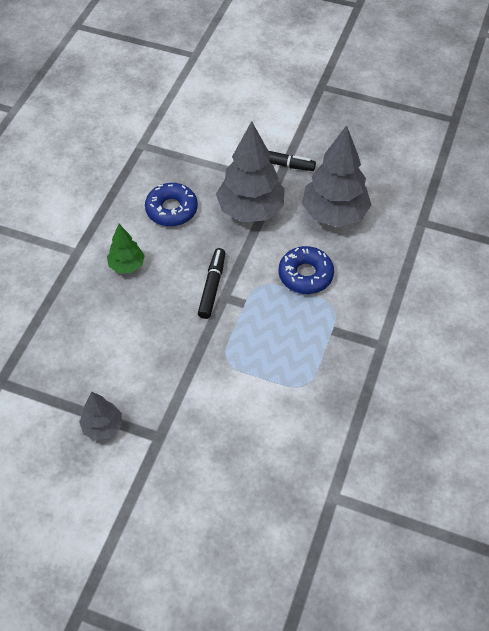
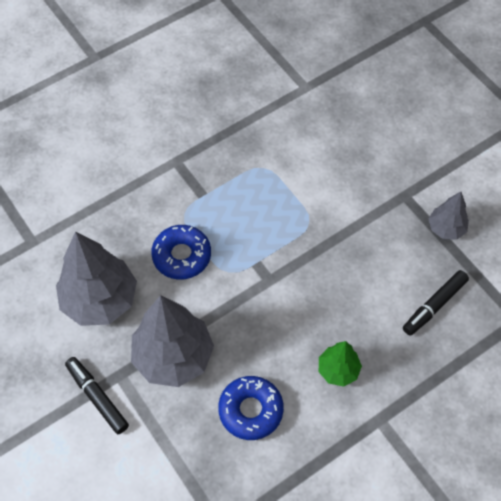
camera: 145 degrees left, 5 degrees up
(212, 287) = (273, 296): black marker -> black marker (434, 305)

